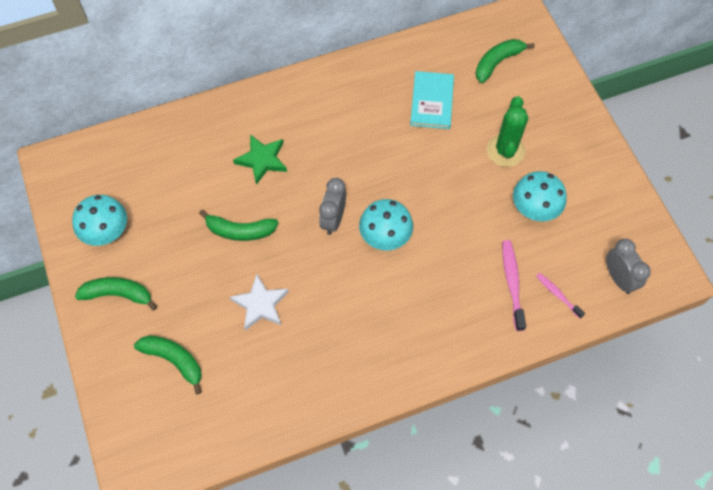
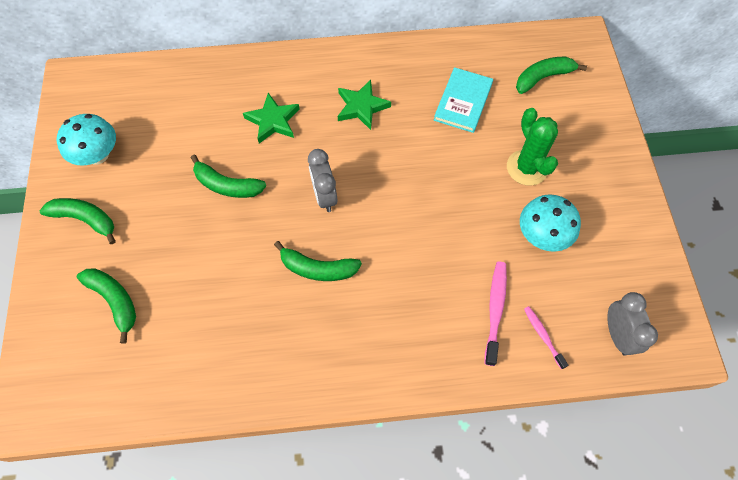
camera: 15 degrees right, 0 degrees up
(260, 304) = (221, 265): white star -> none
(333, 219) = (324, 196): grey clock -> grey clock turned 45 degrees counterclockwise
(340, 128) = (361, 107): none -> green star
(348, 286) = (318, 268): none -> green banana
(385, 236) = (373, 226): turquoise mushroom -> none
(505, 150) = (527, 168): green cactus -> green cactus turned 45 degrees counterclockwise

